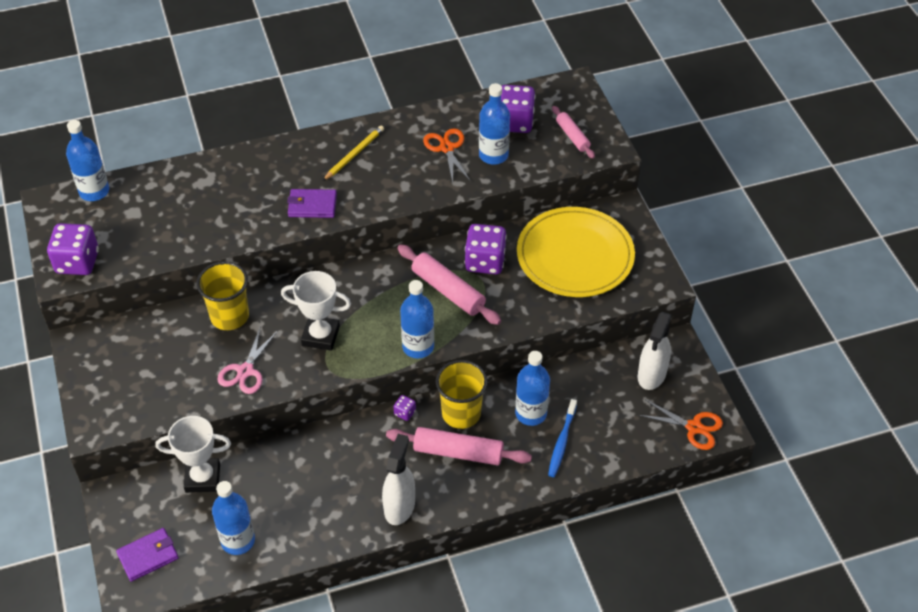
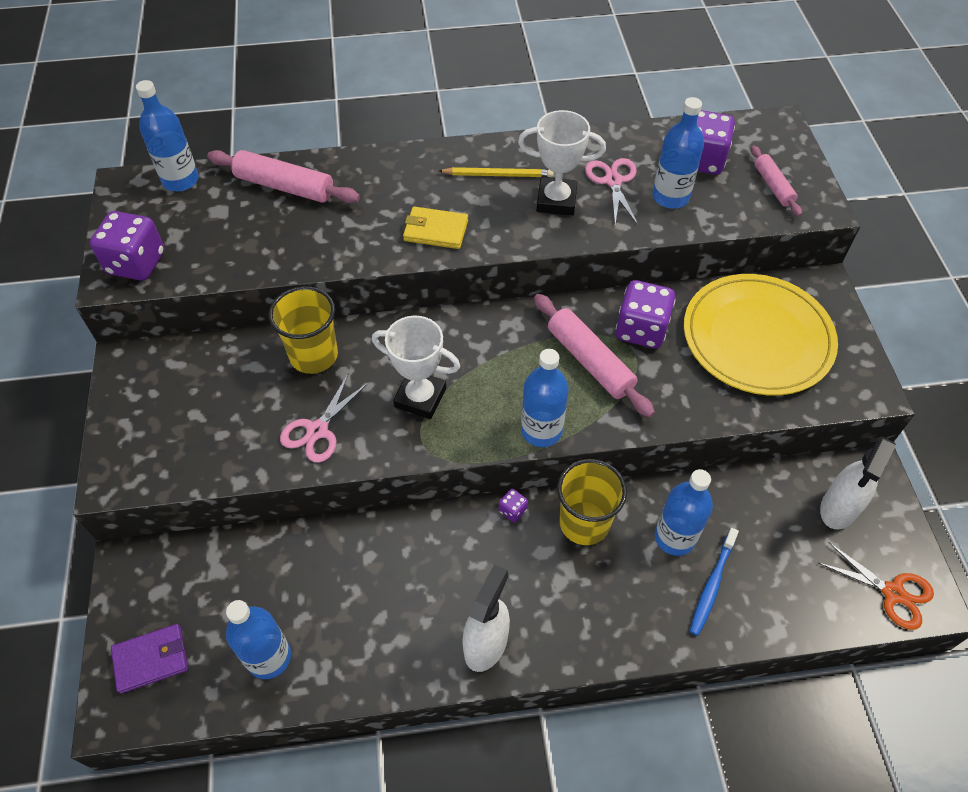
camera: 10 degrees right, 5 degrees up
(203, 478) = (244, 559): white trophy -> white trophy (556, 201)
(312, 205) = (435, 230): purple wallet -> yellow wallet
(354, 154) = (498, 175): yellow pencil -> yellow pencil turned 45 degrees clockwise
(447, 148) = (613, 181): orange scissors -> pink scissors
(458, 452) = (573, 577): pink rolling pin -> pink rolling pin (284, 186)

